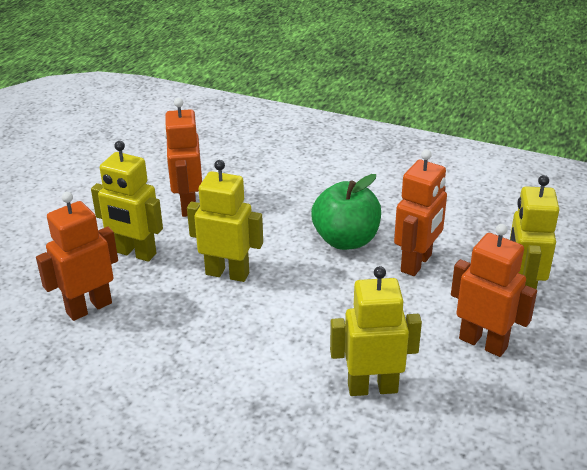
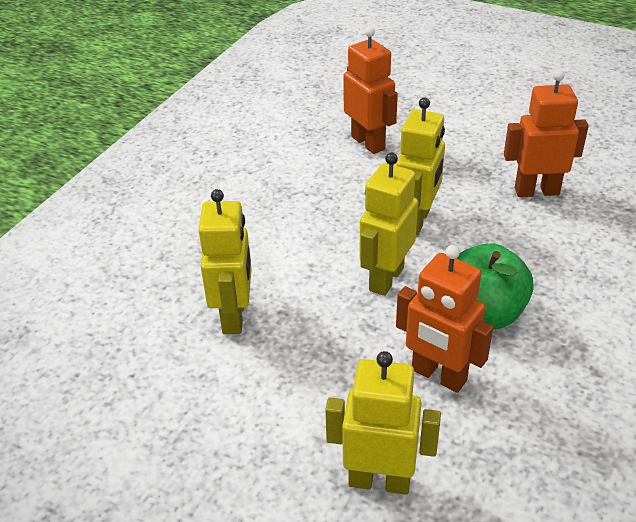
camera: 95 degrees right, 5 degrees up
(135, 253) = (448, 162): yellow robot -> yellow robot (386, 279)
(483, 343) = (285, 419): orange robot -> none

